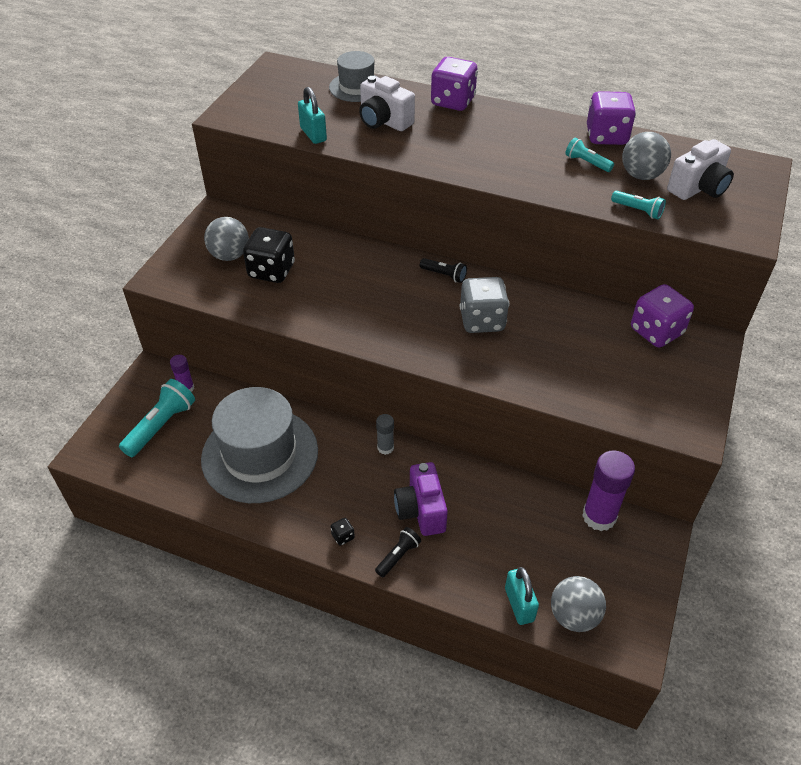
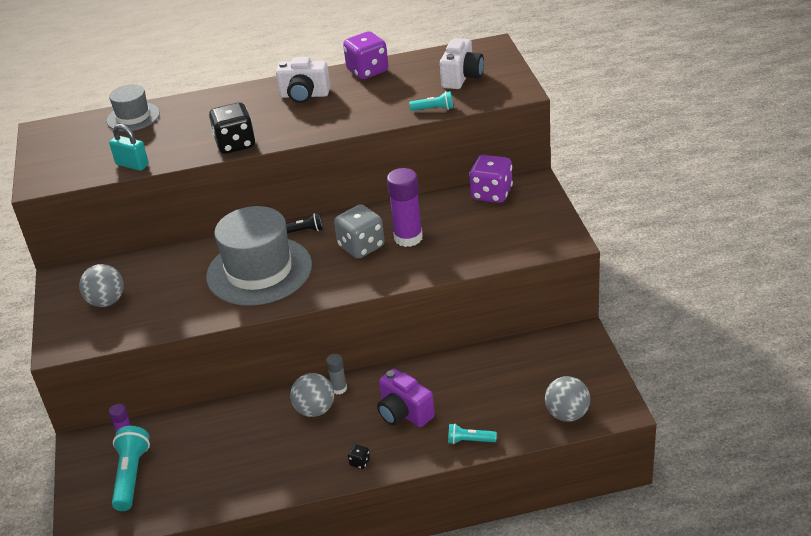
camera: 30 degrees left, 10 degrees down
(260, 454) = (240, 448): grey hat -> grey hat (259, 271)
(271, 271) = (156, 294): black dice -> black dice (235, 144)
(384, 121) = (183, 131): white camera -> white camera (304, 95)
(398, 556) = (413, 450): black flashlight -> none
(453, 102) = (226, 95): purple dice -> none
(519, 604) = (525, 429): turquoise padlock -> none
(586, 163) = (369, 94): turquoise flashlight -> turquoise flashlight (469, 441)
(599, 516) = (534, 346): purple glue stick -> purple glue stick (408, 238)
(641, 175) = (416, 86): grey ball -> grey ball (315, 410)

